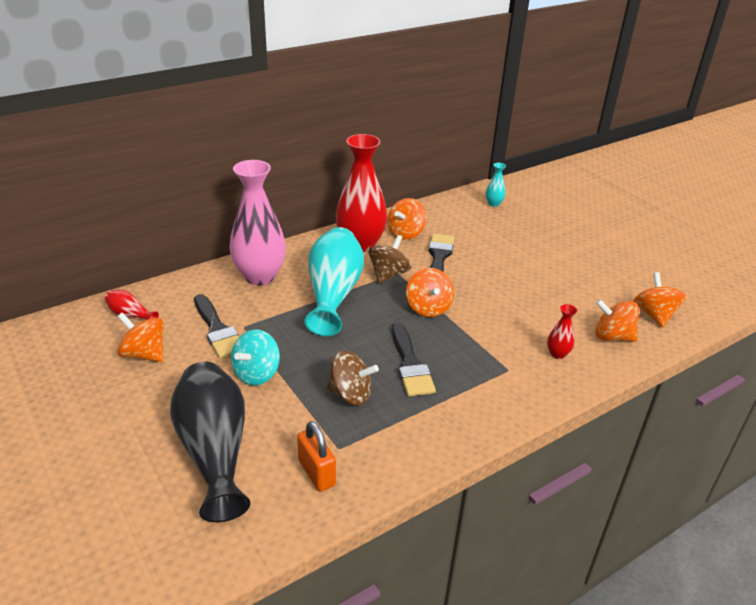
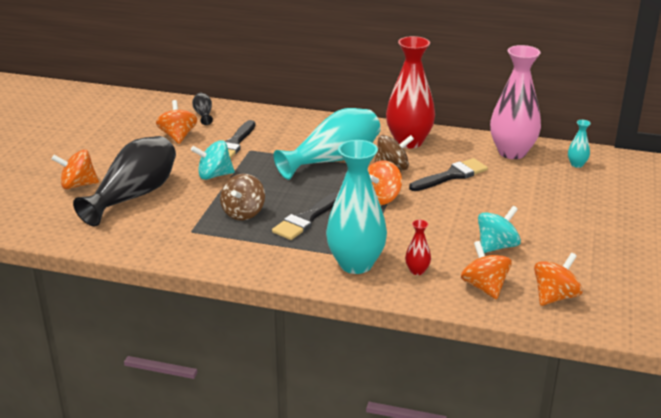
camera: 50 degrees right, 5 degrees down
(130, 315) = (203, 115): red vase -> black vase
(260, 276) = (307, 129): pink vase -> pink vase (512, 152)
(316, 473) = (161, 234): orange padlock -> none
(350, 394) = (243, 213): brown spinning top -> brown spinning top turned 45 degrees clockwise
(405, 233) = (457, 150): orange spinning top -> orange spinning top (78, 185)
(513, 379) = (356, 264): none -> turquoise vase
(563, 298) = (496, 246): none -> turquoise spinning top

